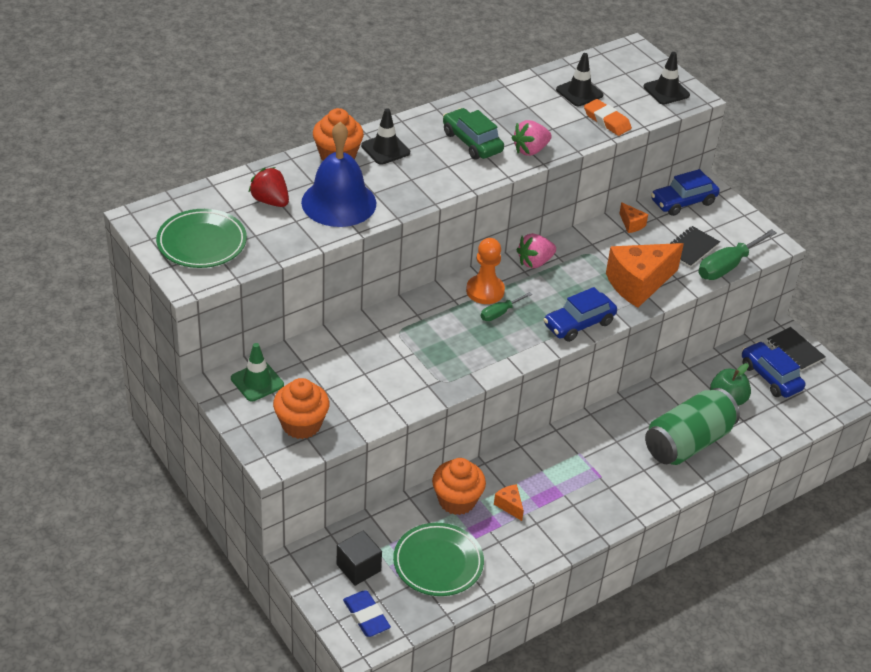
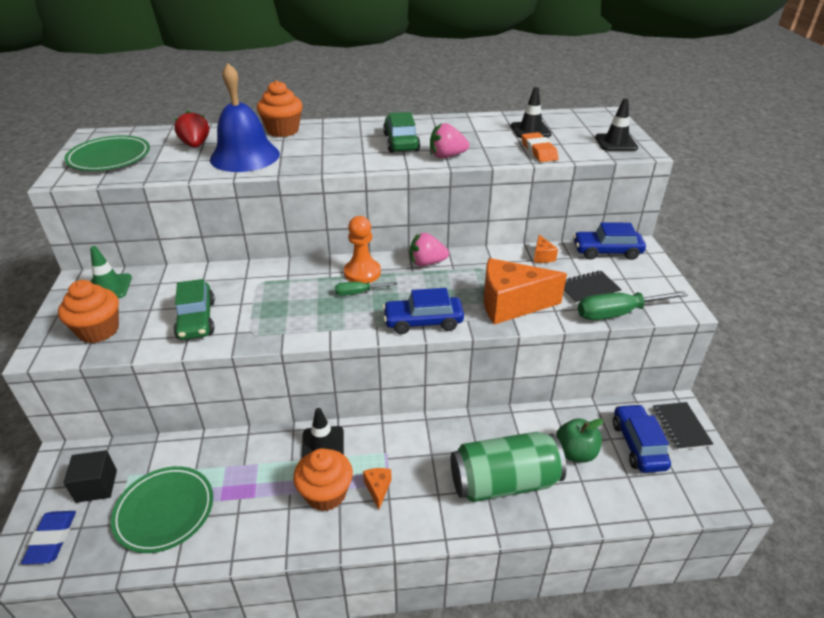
camera: 30 degrees right, 5 degrees down
(380, 385) = (196, 320): none -> green car
(385, 149) = (325, 133): black traffic cone -> black traffic cone (323, 444)
(457, 500) = (237, 456): orange cupcake -> orange cupcake (326, 493)
(509, 506) = (279, 480): orange cheese -> orange cheese (378, 489)

